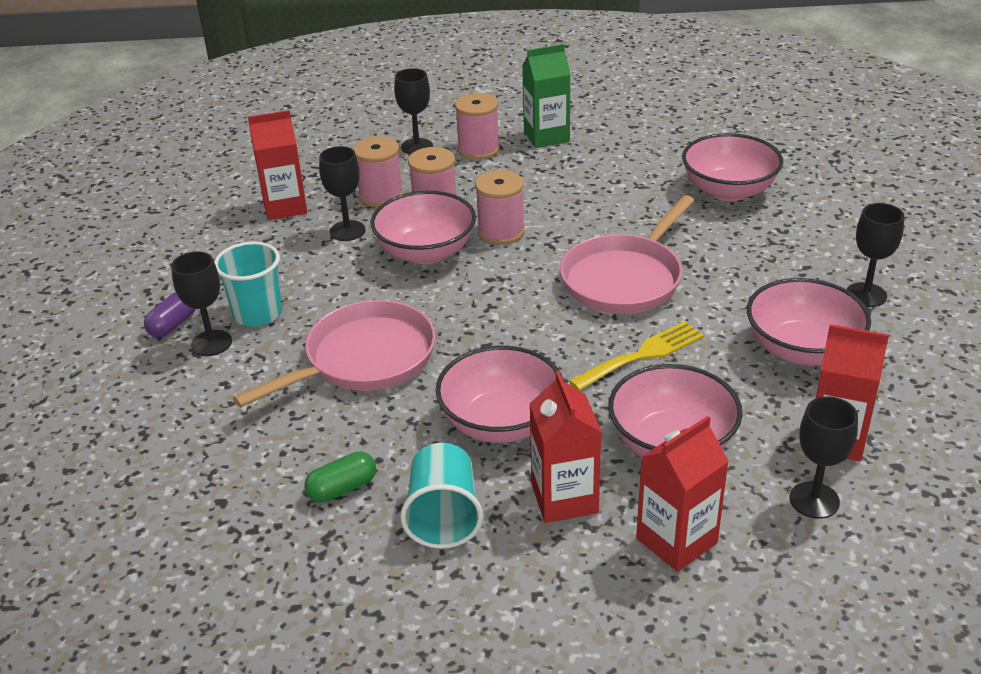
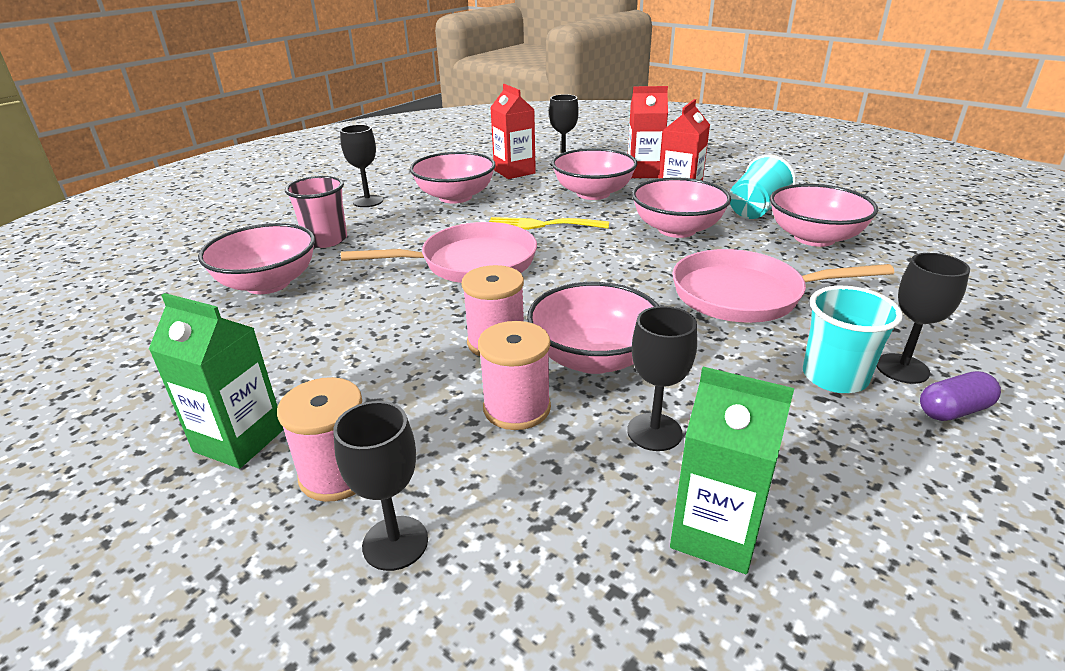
camera: 140 degrees left, 5 degrees down
(285, 207) = (715, 533): red carton -> green carton
(342, 488) = (814, 238): green capsule -> pink bowl
(381, 195) = (558, 467): pink spool -> none
(785, 238) = (326, 240): none -> pink cup

